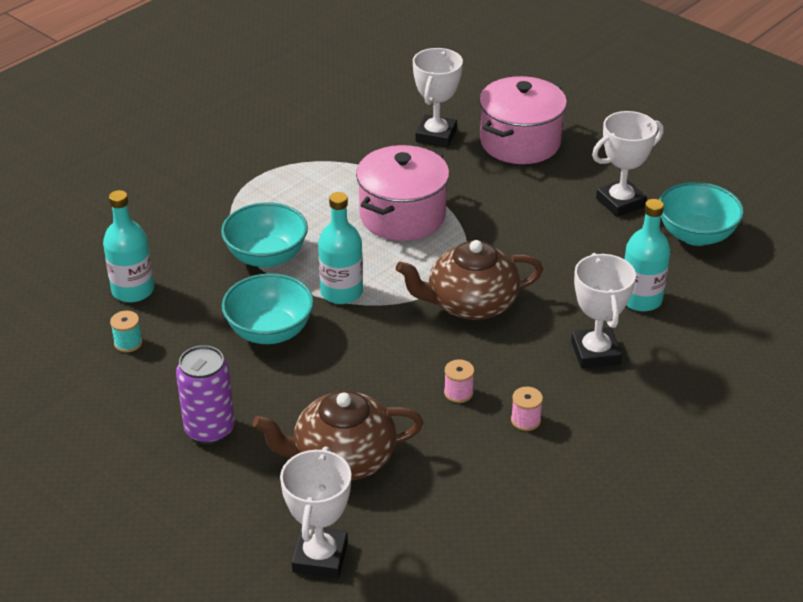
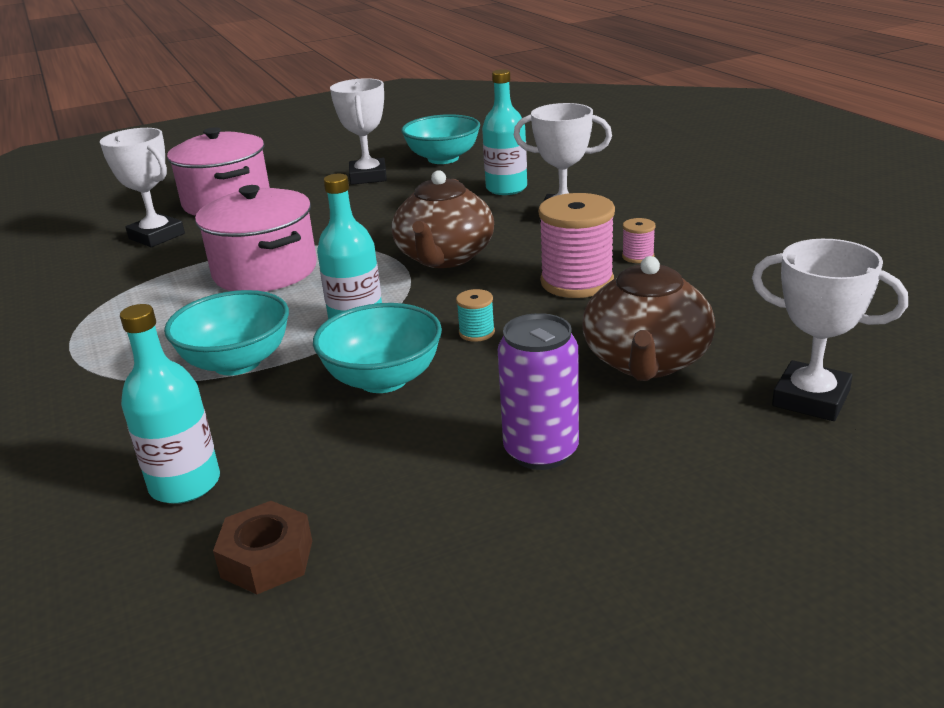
camera: 65 degrees left, 10 degrees down
(80, 348) = (267, 559): none -> brown nut
(128, 343) = (301, 504): turquoise spool -> turquoise spool (476, 333)
(458, 393) = (577, 282): pink spool -> pink spool, size x2.19

